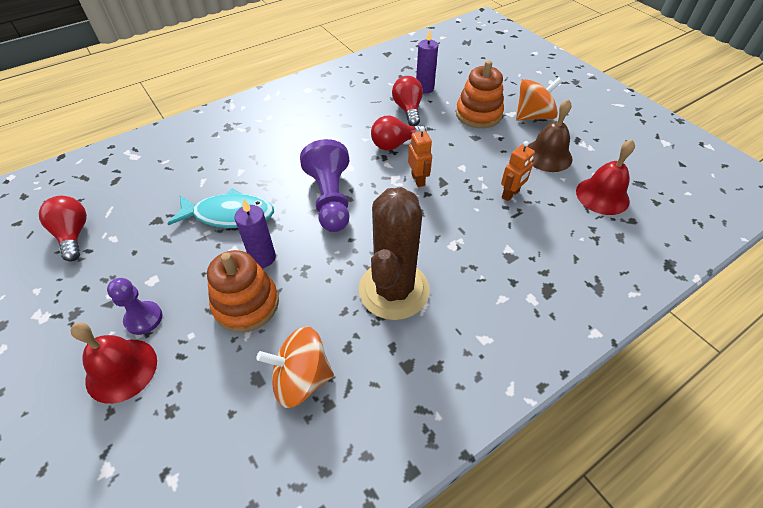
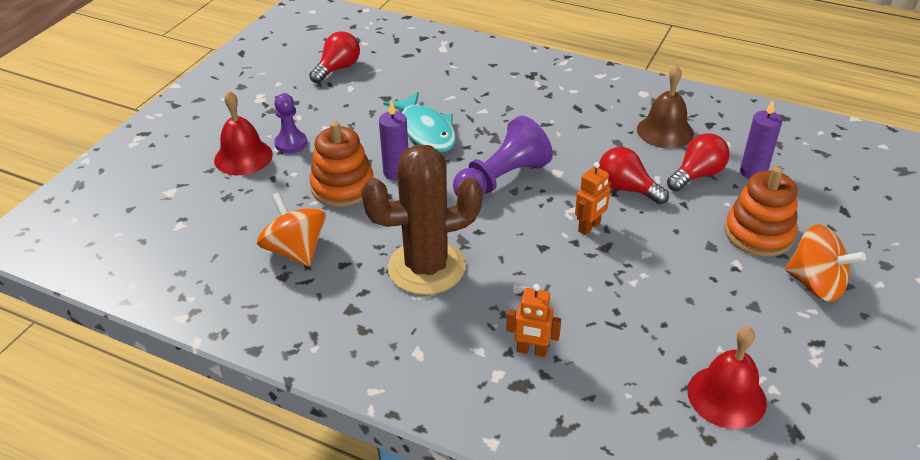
camera: 60 degrees right, 10 degrees down
(510, 194) = (641, 309): orange robot -> orange robot (531, 351)
(547, 155) = (749, 321): brown bell -> brown bell (665, 131)

